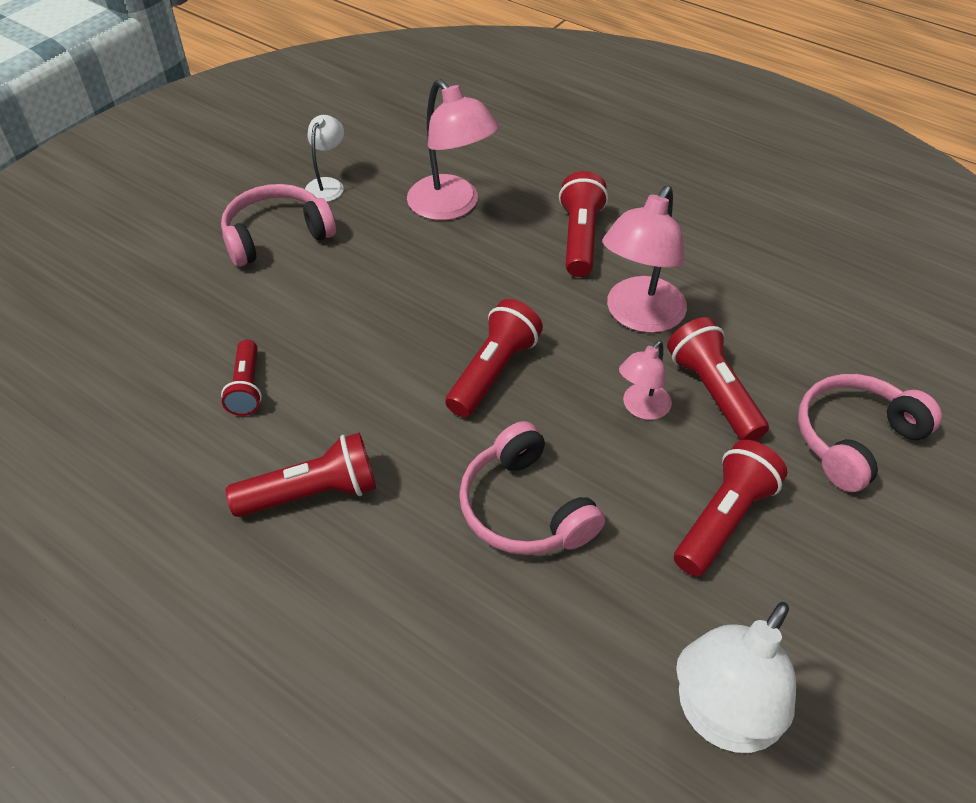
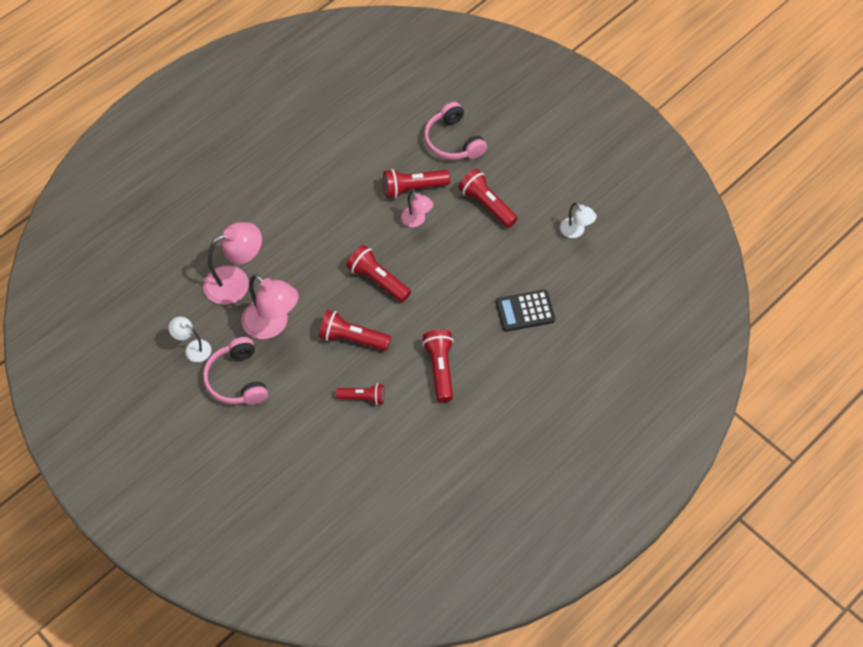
camera: 80 degrees left, 10 degrees up
(472, 631) = (525, 311): none -> black calculator
(525, 508) = (466, 280): pink headphones -> none
(580, 238) = (283, 220): red flashlight -> red flashlight (352, 338)
(639, 316) = (353, 206): pink lamp -> pink lamp (272, 325)
(720, 718) = (576, 231): white lamp -> white lamp, size x0.55

